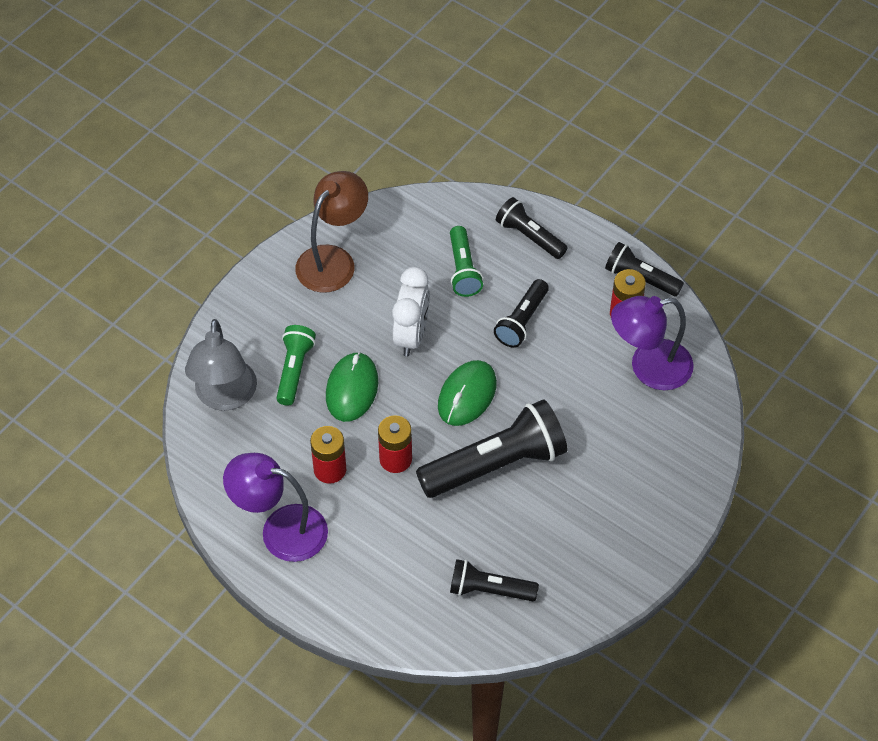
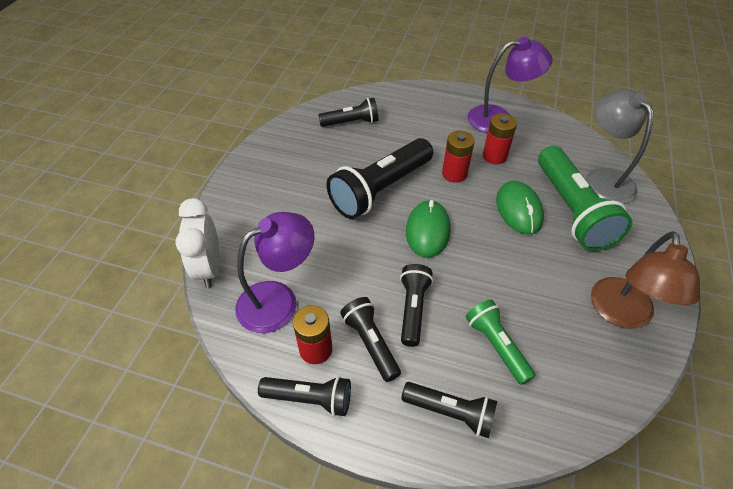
camera: 160 degrees right, 5 degrees down
(294, 370) = (572, 210): green flashlight -> green flashlight, size x1.78
(411, 336) = (502, 265): white clock -> white clock (209, 268)
(574, 304) = (370, 343): none -> black flashlight

